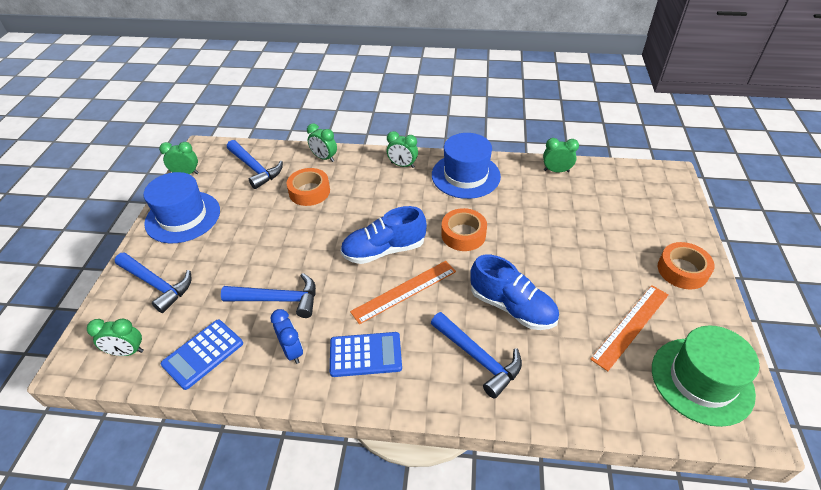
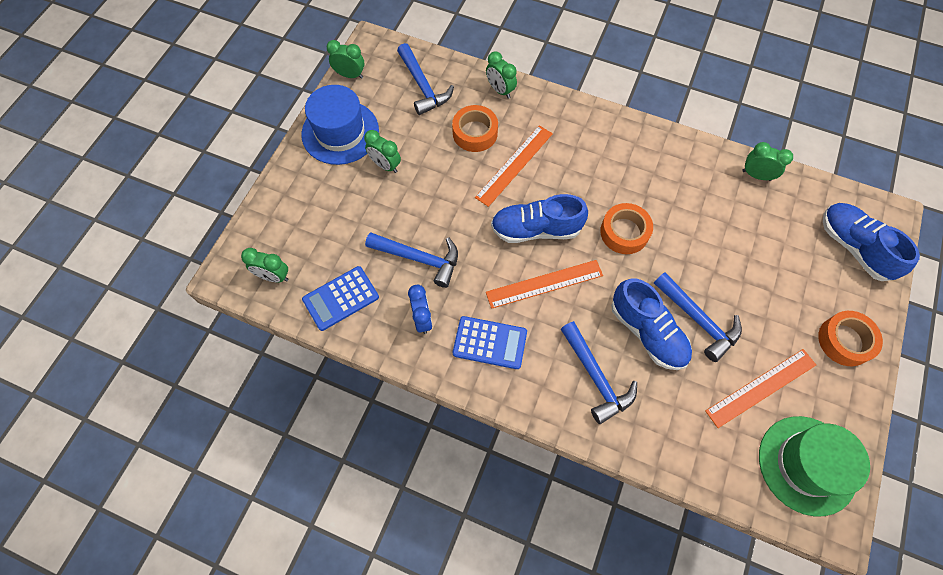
camera: 15 degrees right, 20 degrees up
(157, 285) = (307, 209): blue hammer -> blue hammer (698, 320)
(351, 207) = (514, 165): none -> orange ruler
(402, 165) = (584, 122): green clock -> green clock (385, 165)
(465, 175) = (650, 155): blue hat -> none
(655, 202) = (854, 247): none -> blue shoe

